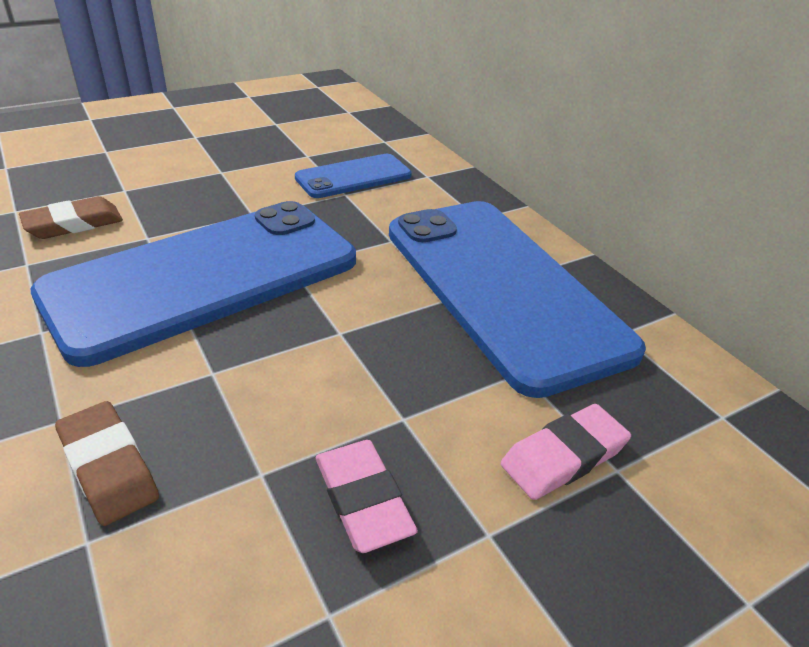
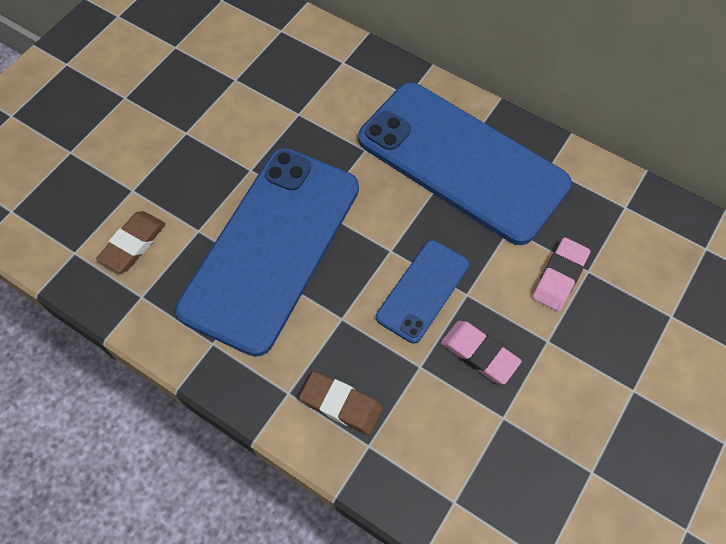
camera: 25 degrees left, 25 degrees up
(353, 177) = (290, 90): blue phone -> blue phone (423, 291)

